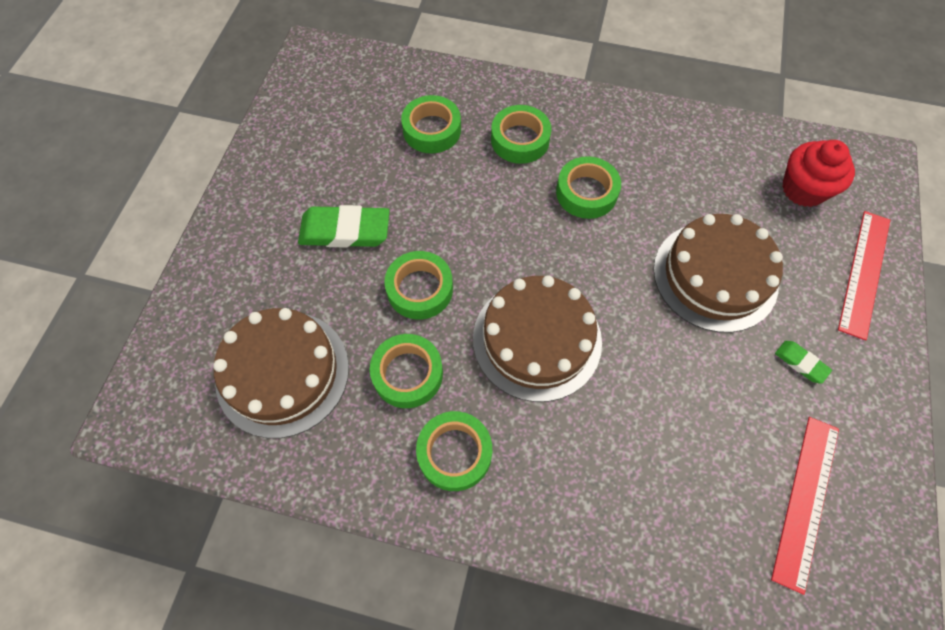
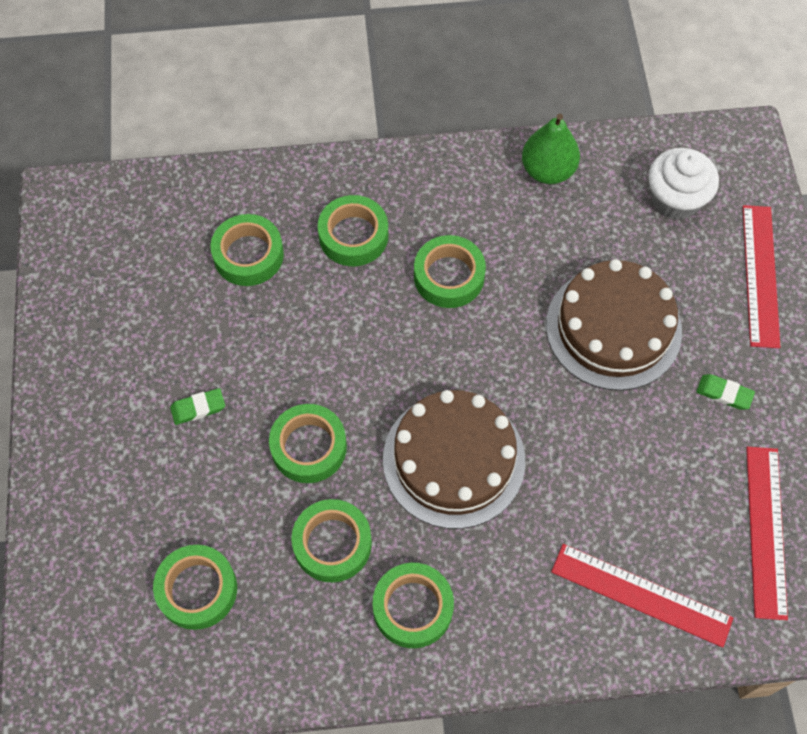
camera: 20 degrees left, 0 degrees up
(282, 373) = (197, 589): brown cake -> green tape
(345, 230) = (198, 408): green eraser -> green eraser, size x0.50
(666, 517) = (641, 595): none -> red ruler
(698, 136) = (548, 170): none -> green pear
(803, 189) = (675, 199): red cupcake -> white cupcake

